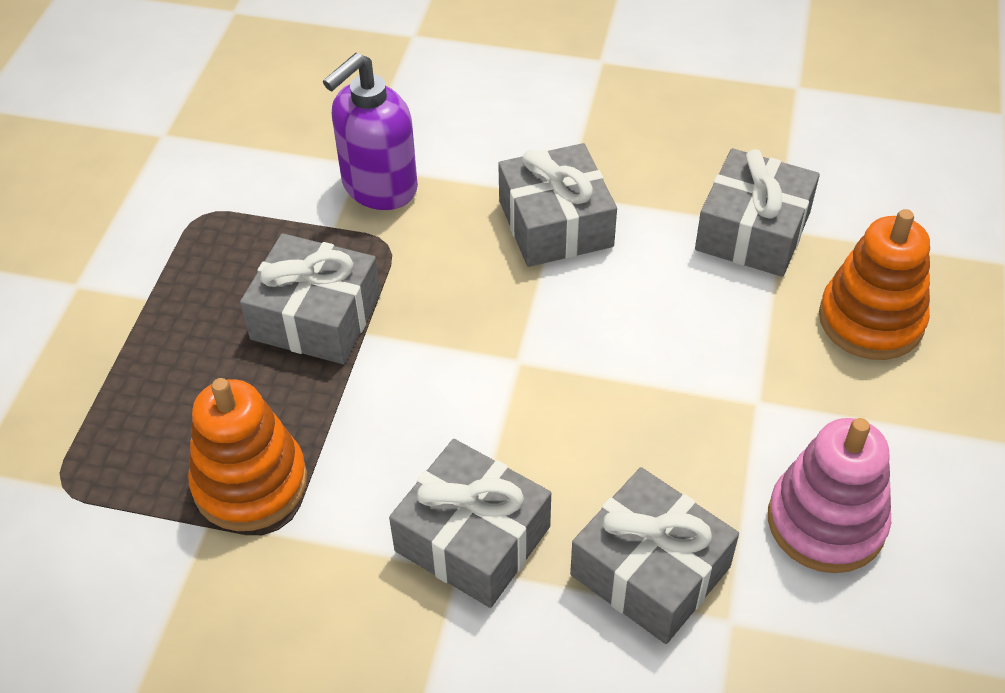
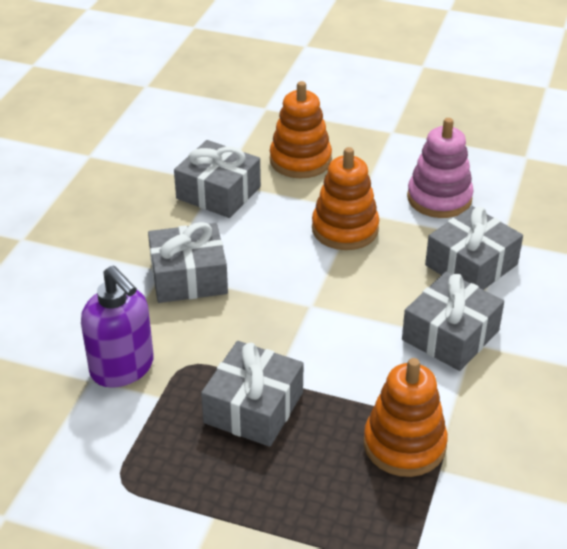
camera: 85 degrees left, 10 degrees down
(703, 390) = (345, 229): none -> orange stacking toy

